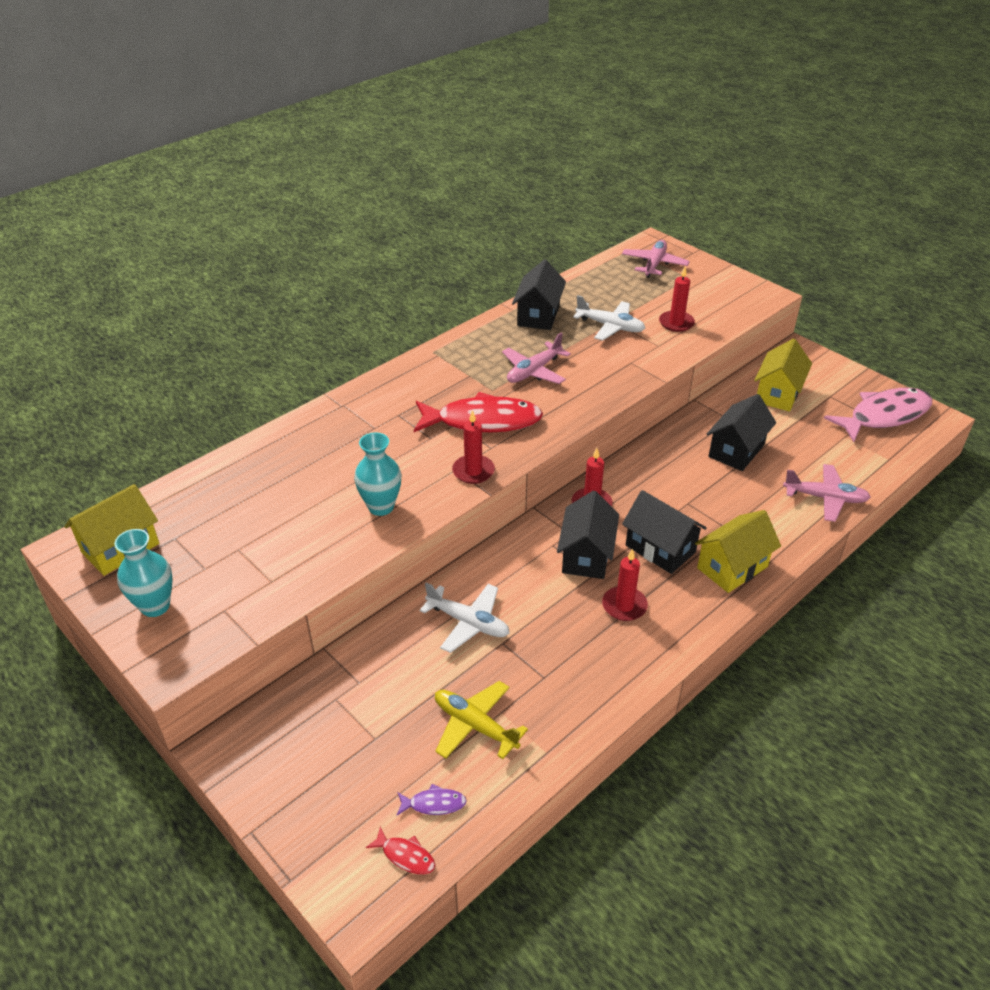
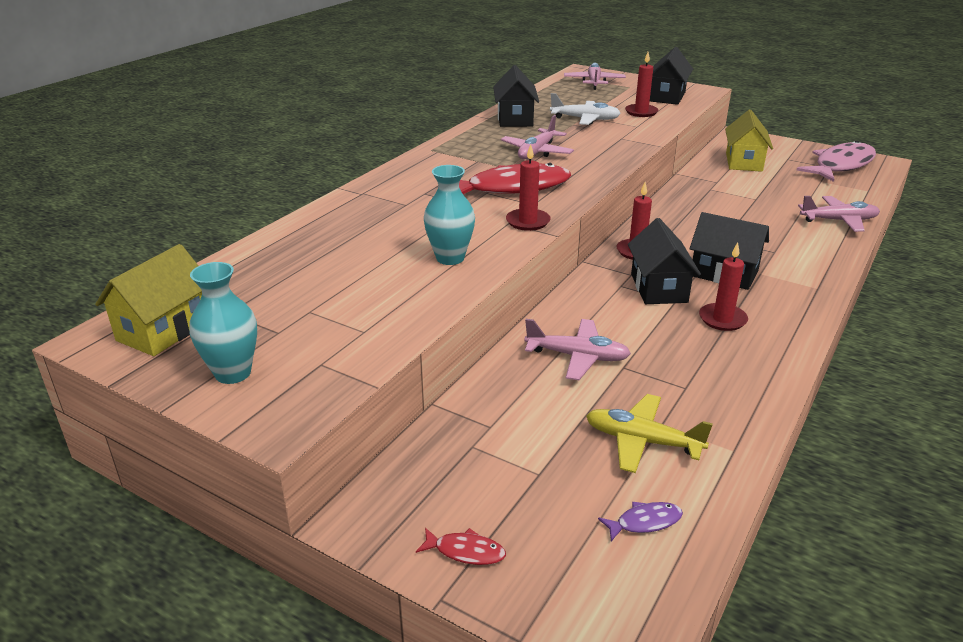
camera: 15 degrees left, 10 degrees down
(405, 856) = (645, 581): red fish -> red fish (465, 551)
(468, 623) = (577, 357): white plane -> pink plane
(732, 567) = (798, 277): yellow house -> none
(736, 450) = (738, 200): black house -> black house (666, 97)

